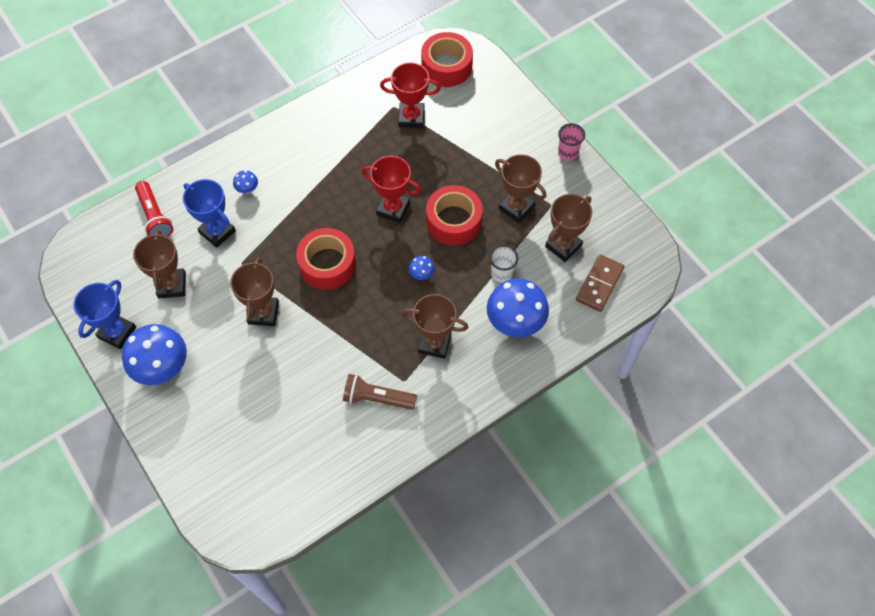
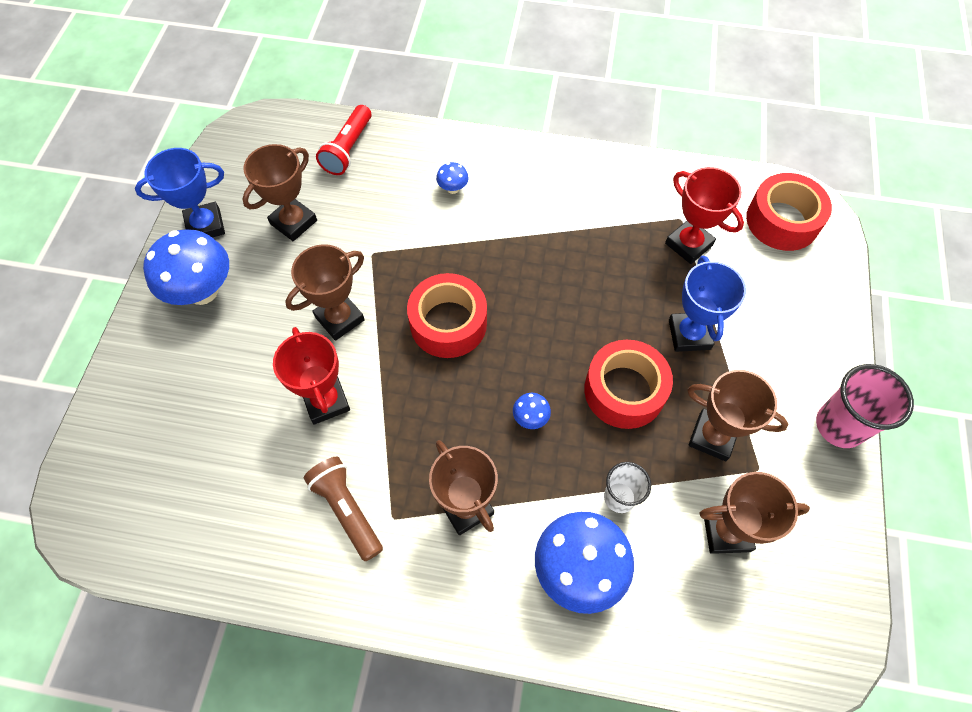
camera: 45 degrees right, 0 degrees up
(217, 232) = (384, 206): blue trophy -> blue trophy (689, 334)
(393, 209) = (572, 323): red trophy -> red trophy (326, 401)
(516, 207) = (712, 437): brown trophy -> brown trophy turned 60 degrees counterclockwise
(567, 153) = (839, 426): pink cup -> pink cup, size x1.59
(599, 284) = (727, 621): brown domino -> none

